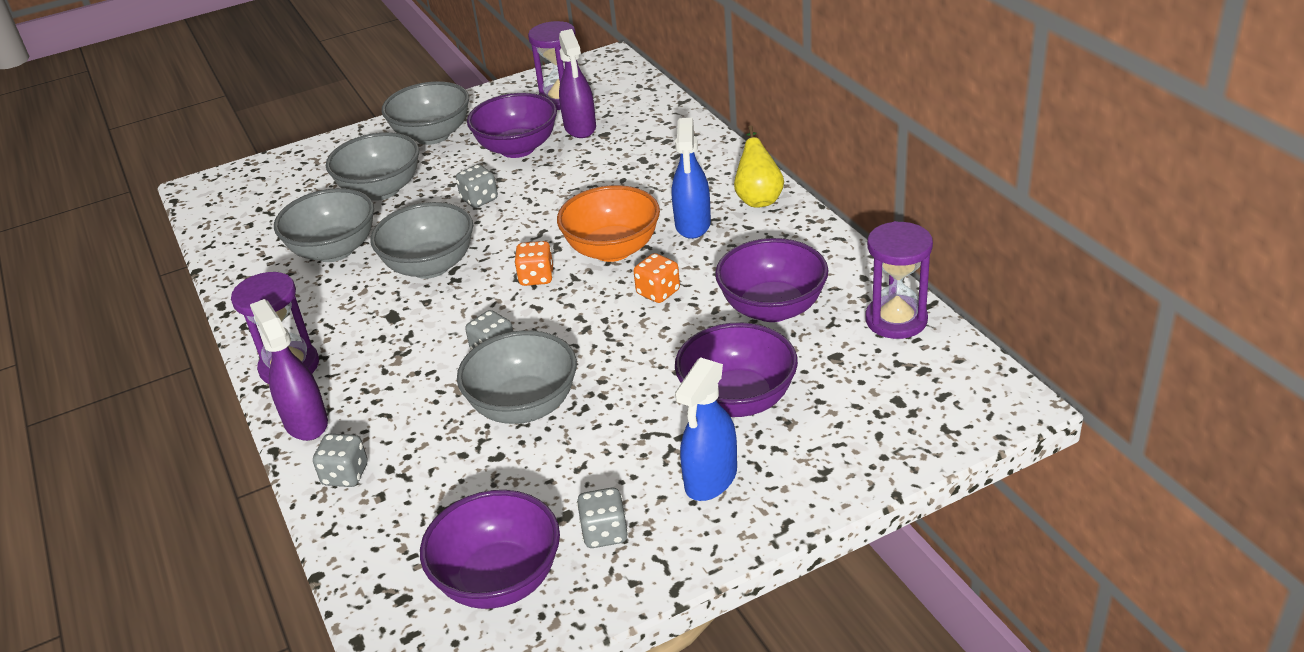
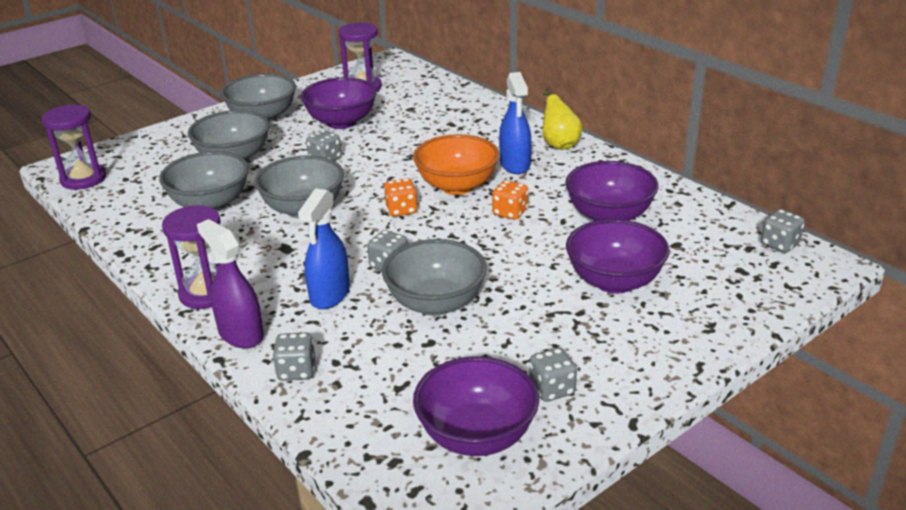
camera: 15 degrees left, 5 degrees down
(580, 128) = (388, 105): purple spray bottle -> none
(710, 479) = (621, 340): blue spray bottle -> blue spray bottle (329, 295)
(896, 320) = (710, 216): purple hourglass -> purple hourglass (83, 179)
(963, 369) = (779, 244): none -> grey dice

